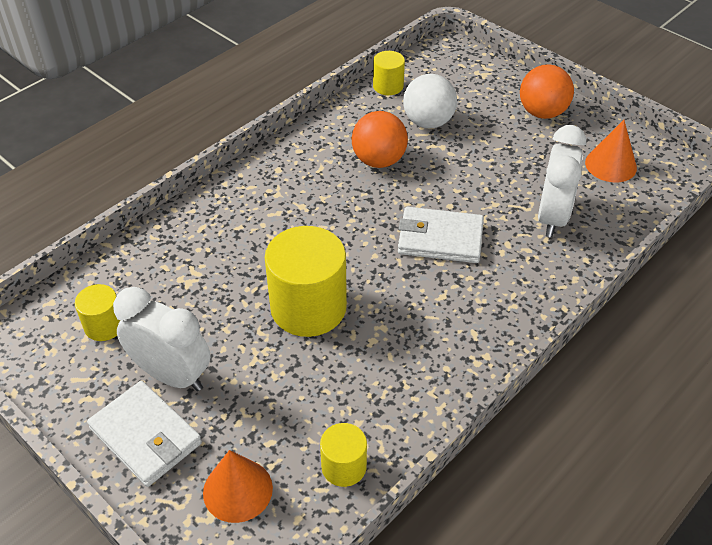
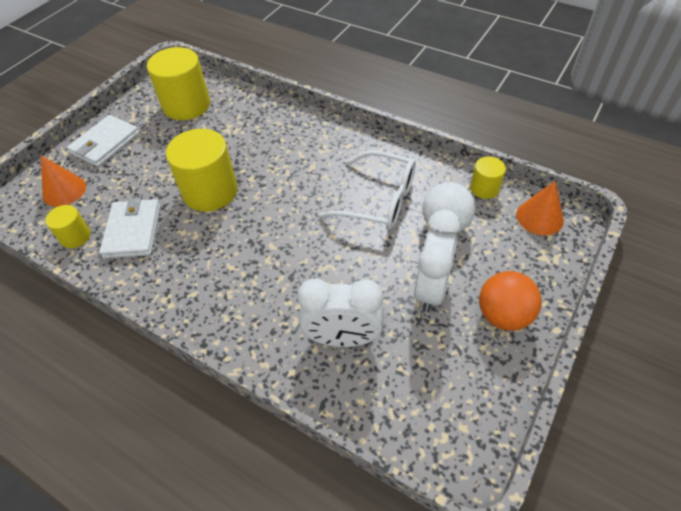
camera: 80 degrees right, 5 degrees up
(104, 325) = (186, 105): yellow cylinder -> yellow cylinder, size x1.94
(172, 375) = (149, 142): white clock -> white clock (431, 289)
(379, 160) = (379, 200): orange ball -> white glasses
(440, 238) = (295, 256): white wallet -> white wallet (133, 231)
(610, 165) = (441, 389): orange cone -> orange cone (539, 217)

